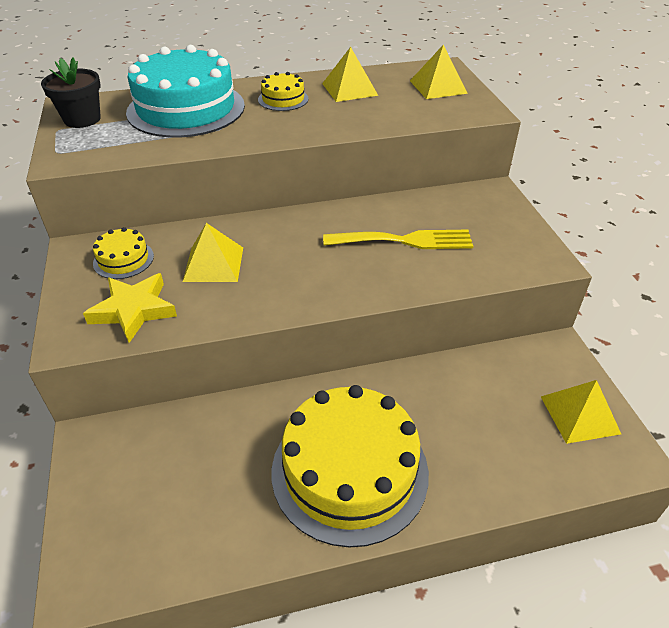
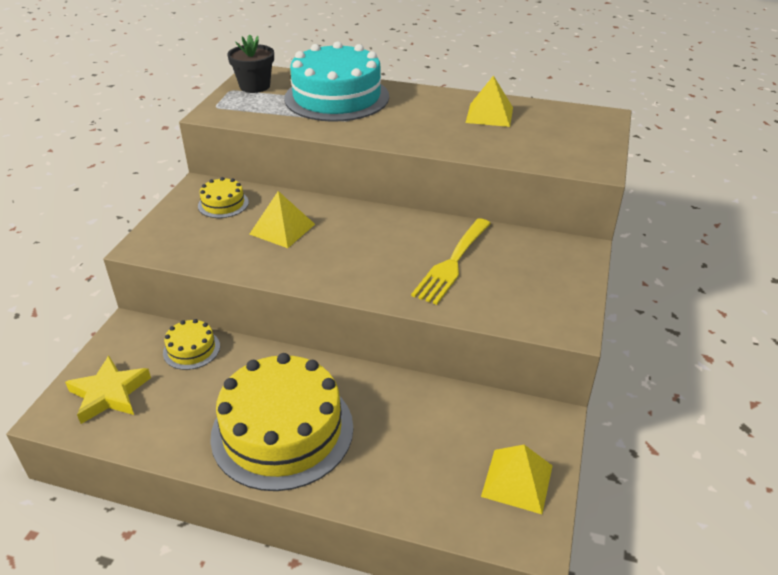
camera: 30 degrees right, 5 degrees down
(134, 310) = (199, 242): yellow star -> yellow star (109, 394)
(283, 99) = (422, 109): yellow cake -> yellow cake (191, 349)
(405, 241) = (452, 263): yellow fork -> yellow fork turned 90 degrees clockwise
(438, 87) = (576, 133): yellow pyramid -> none

